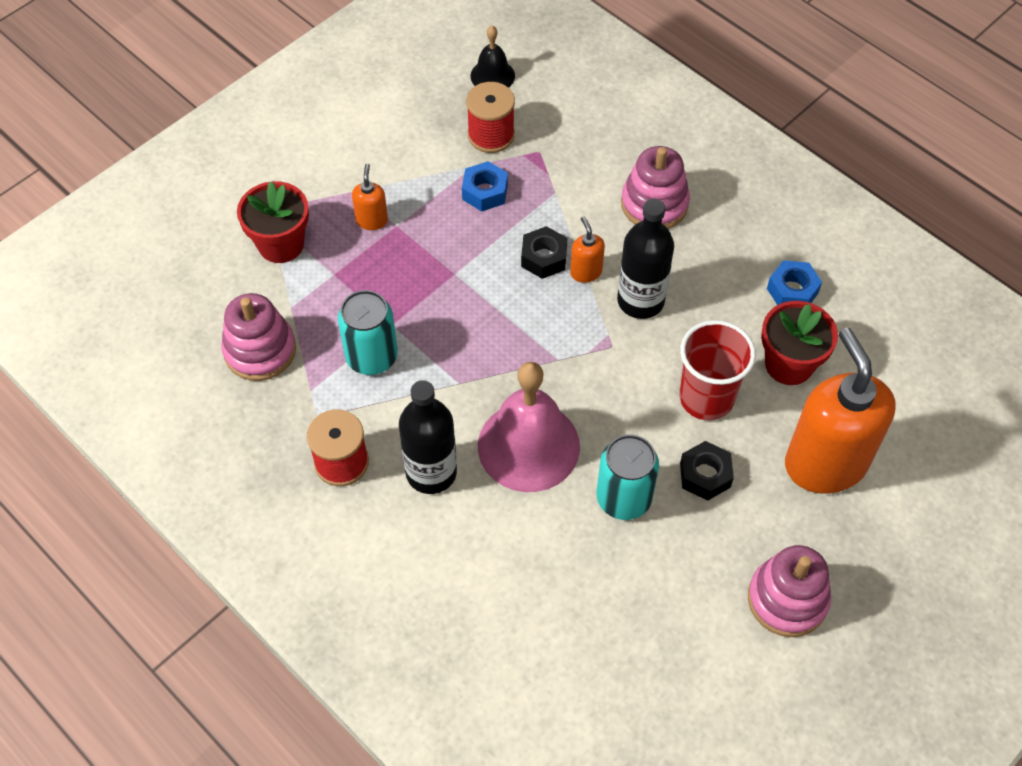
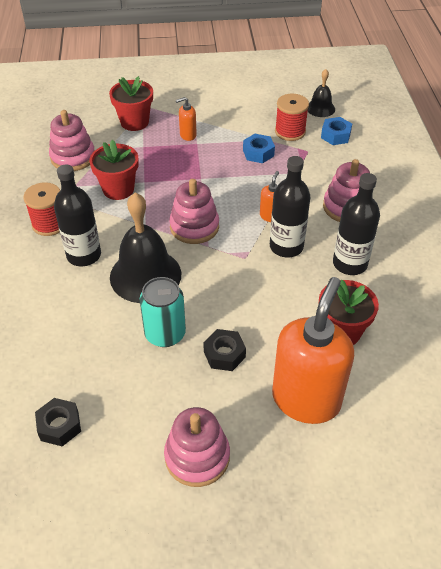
camera: 40 degrees right, 10 degrees down
(372, 220) = (188, 135): orange soap dispenser -> orange soap dispenser turned 150 degrees counterclockwise
(372, 357) = (118, 189): turquoise can -> red flower pot
(516, 345) = (194, 227): none -> pink stacking toy
(528, 446) = (145, 275): pink bell -> black bell
(544, 258) = (255, 197): black nut -> black nut (59, 426)
(706, 398) = (270, 316): red cup -> none
(723, 276) = (350, 264): none -> black bottle
(792, 291) = (386, 296): blue nut -> blue nut (335, 135)

